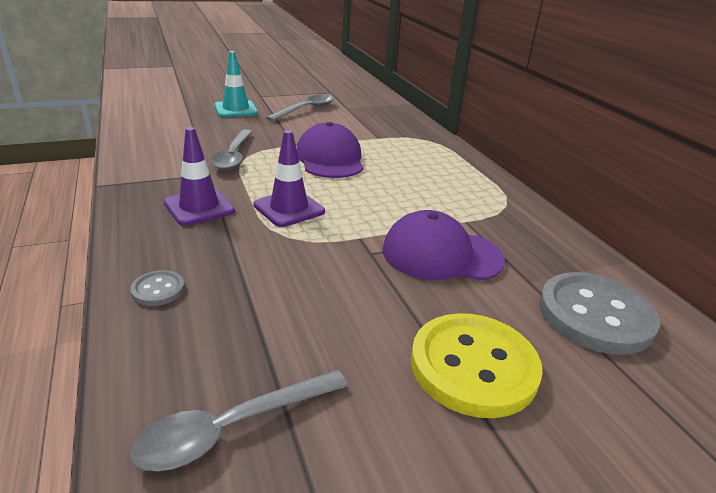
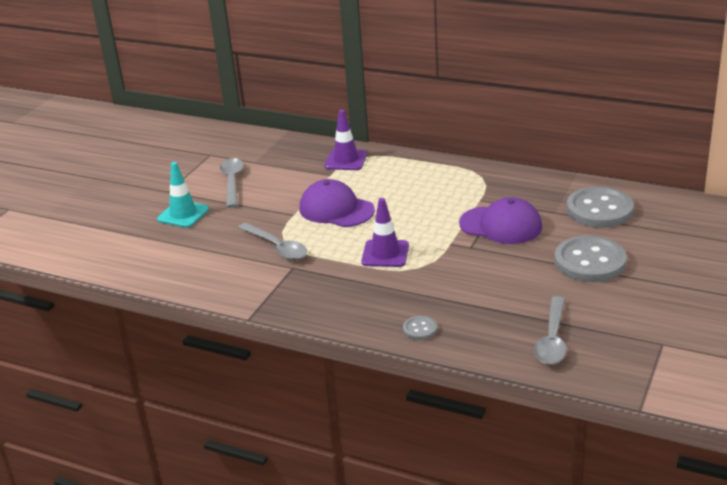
camera: 40 degrees left, 0 degrees up
(199, 207) = (339, 286): purple traffic cone -> purple traffic cone (346, 160)
(441, 254) = (501, 225): purple cap -> purple cap turned 120 degrees counterclockwise
(473, 366) = (589, 262): yellow button -> grey button

